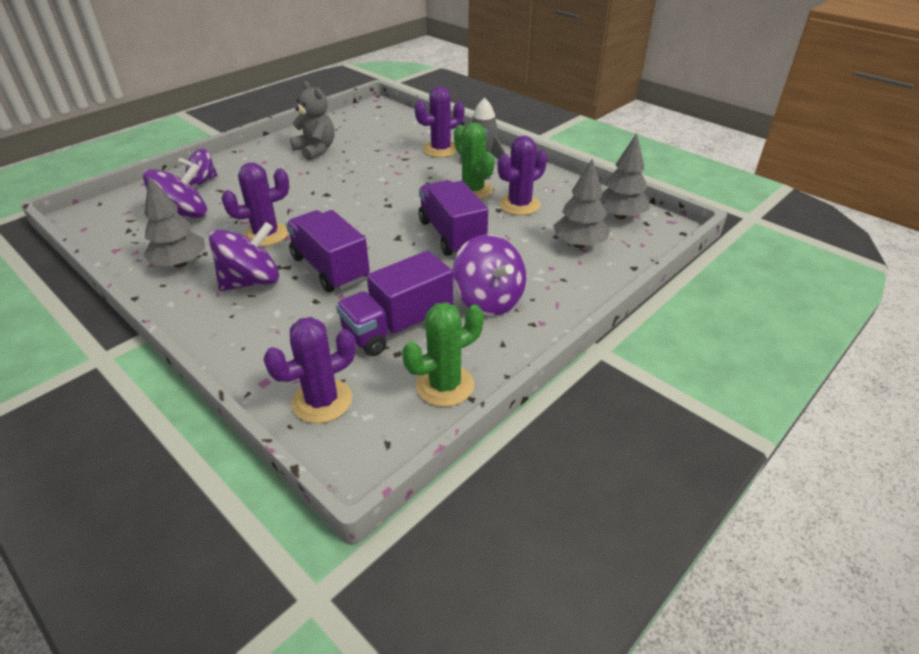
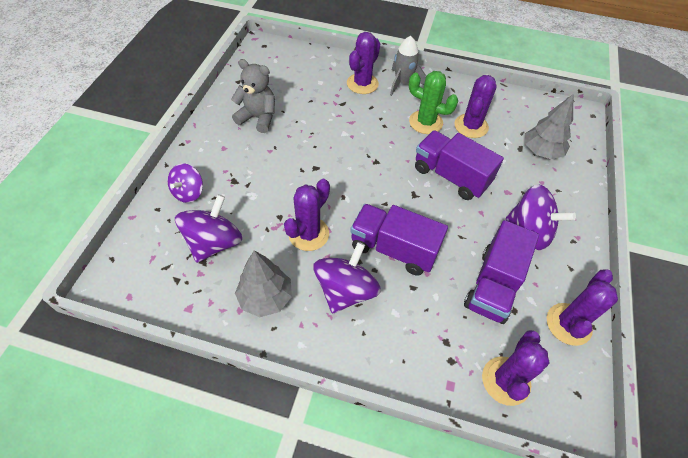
camera: 30 degrees left, 15 degrees up
(444, 385) = (568, 324): green cactus -> purple cactus
(620, 216) = (544, 113): grey tree -> none

